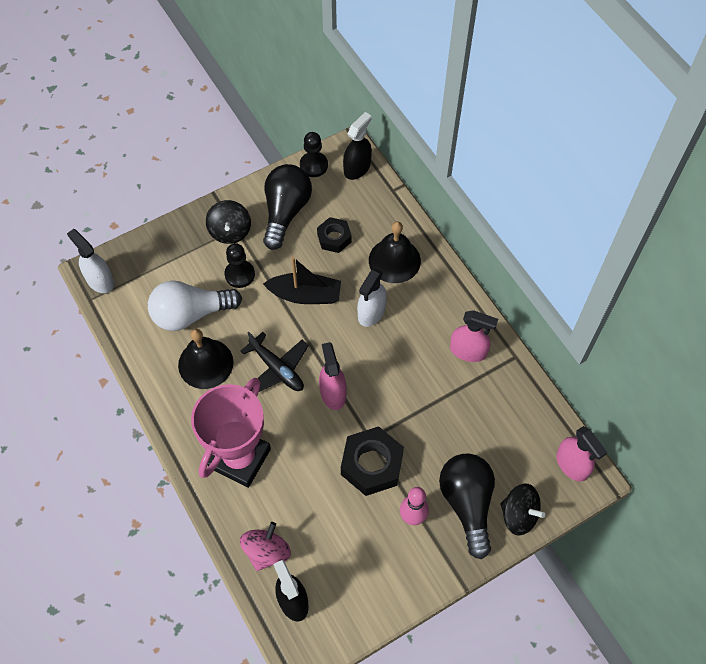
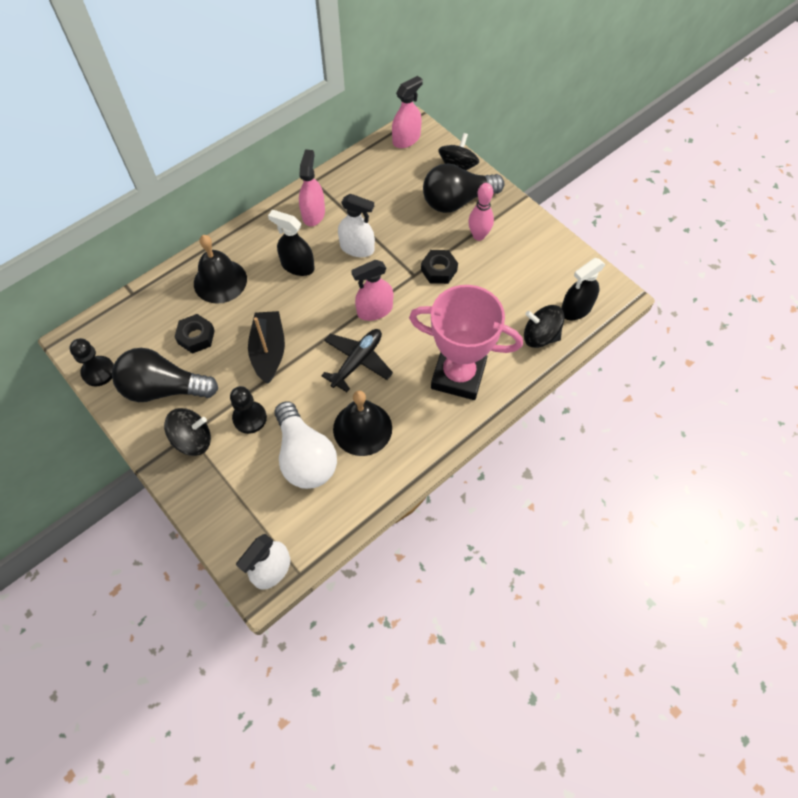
camera: 100 degrees left, 0 degrees up
(266, 551) = (540, 336): pink spinning top -> black spinning top
(357, 168) = (102, 329): black spray bottle -> black spray bottle (297, 266)
(371, 312) = (282, 292): white spray bottle -> white spray bottle (357, 248)
(371, 464) = (439, 270): black nut -> black nut, size x0.61

